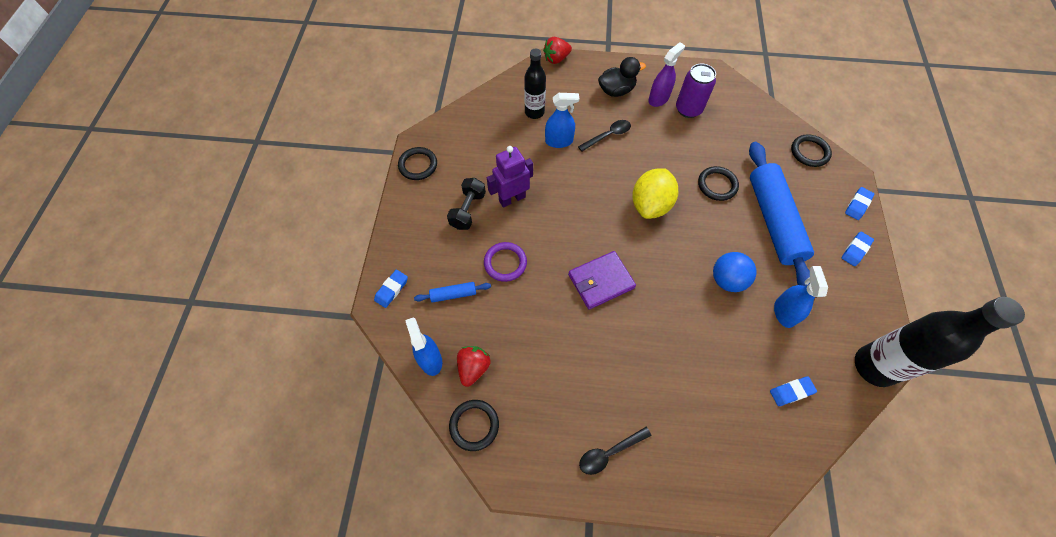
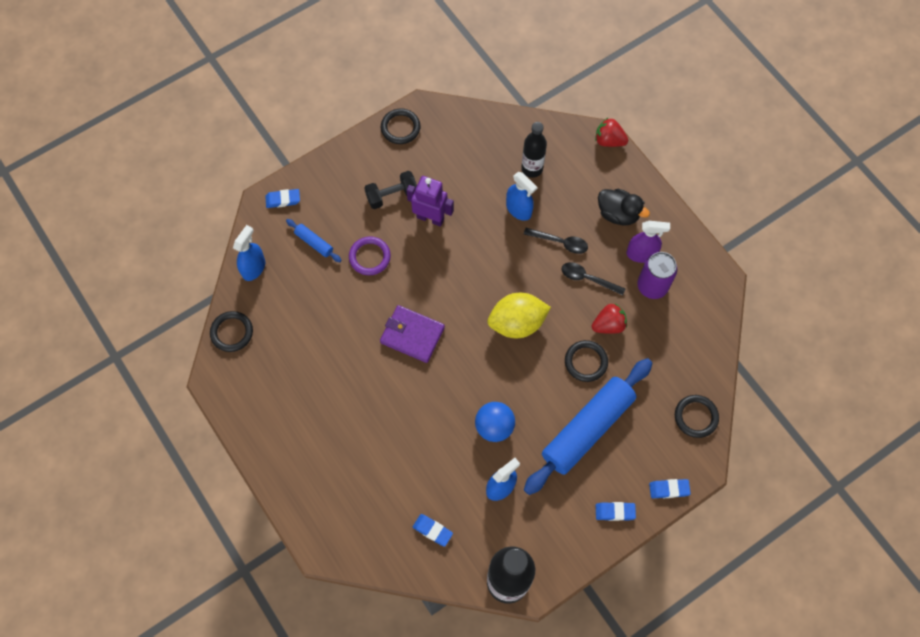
camera: 50 degrees right, 5 degrees up
(473, 368) = (271, 300): red strawberry -> red strawberry (608, 325)
(609, 453) = (282, 432): black spoon -> black spoon (587, 278)

